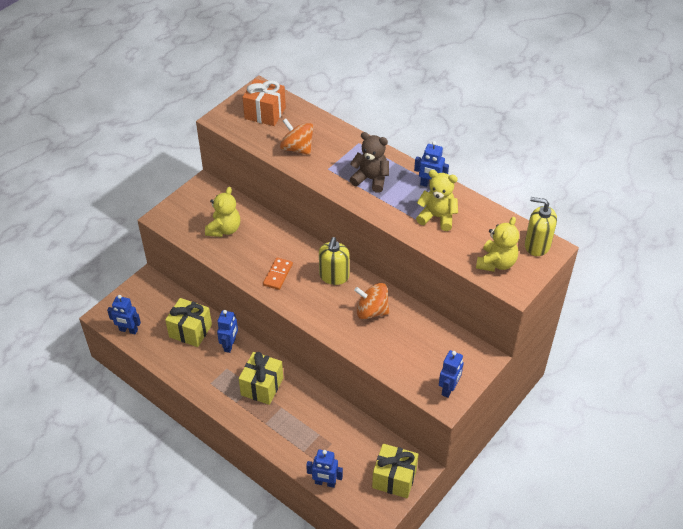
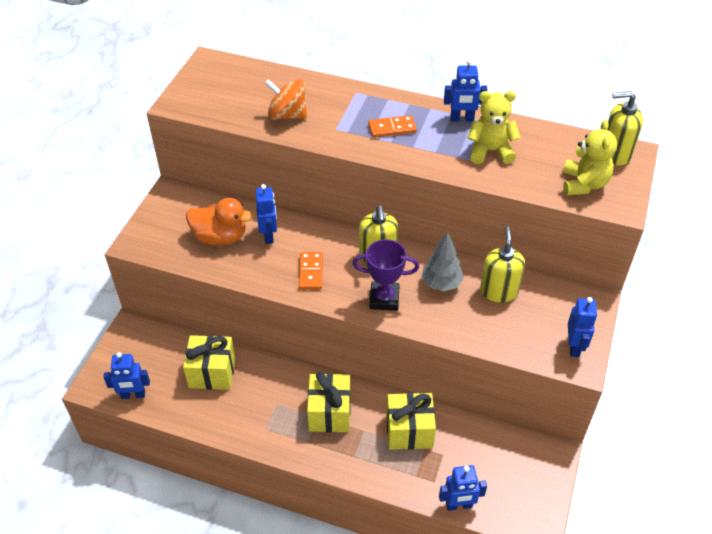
camera: 20 degrees left, 0 degrees up
(224, 229) = (220, 237): yellow teddy bear -> orange duck
(230, 345) = (268, 375): blue robot -> blue robot (269, 235)
(265, 113) = (228, 85): orange gift -> none
(322, 310) = (384, 299): none -> purple trophy
(371, 179) = (392, 128): brown teddy bear -> orange domino
(371, 311) = (441, 283): orange spinning top -> grey tree
(394, 478) = (534, 472): yellow gift -> yellow gift (409, 431)
(413, 330) = (499, 291): none -> yellow soap dispenser

